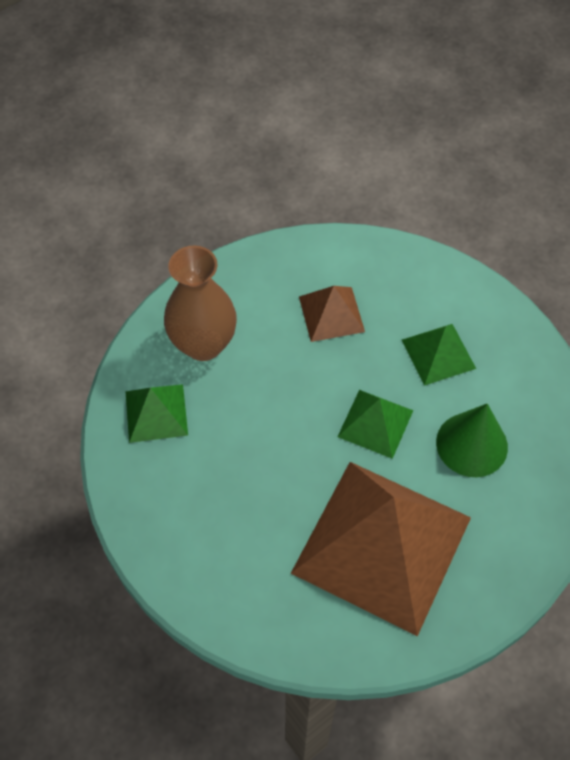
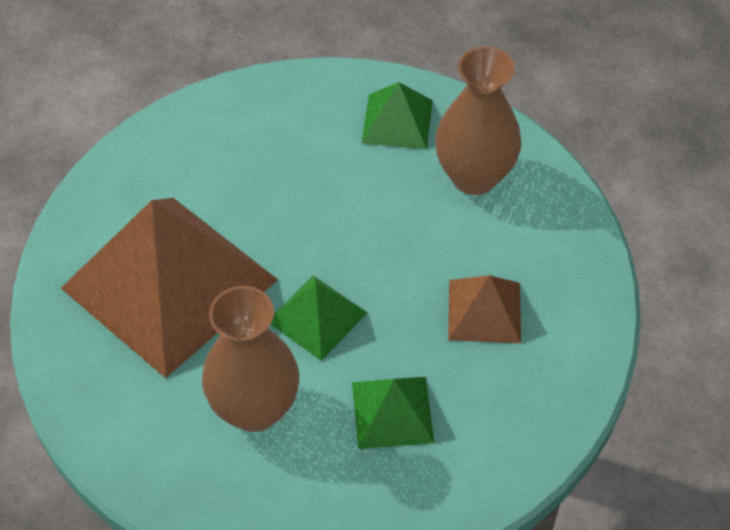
camera: 105 degrees right, 5 degrees down
(471, 444) = (255, 409): green cone -> brown vase

